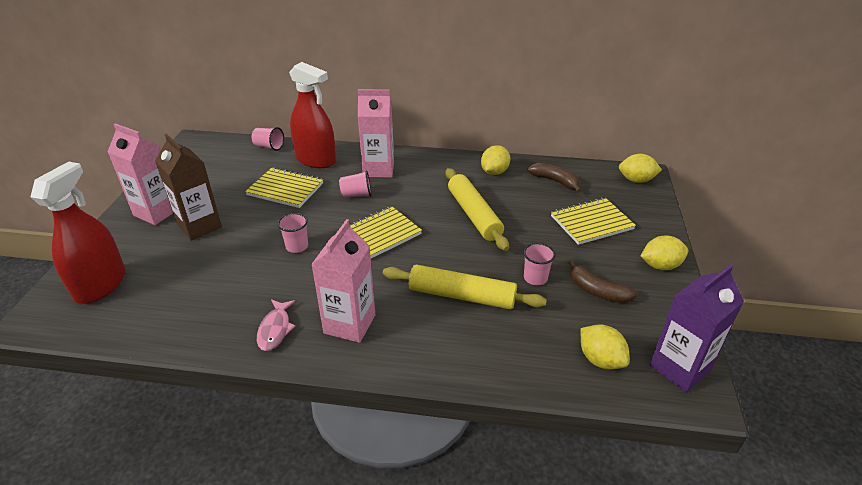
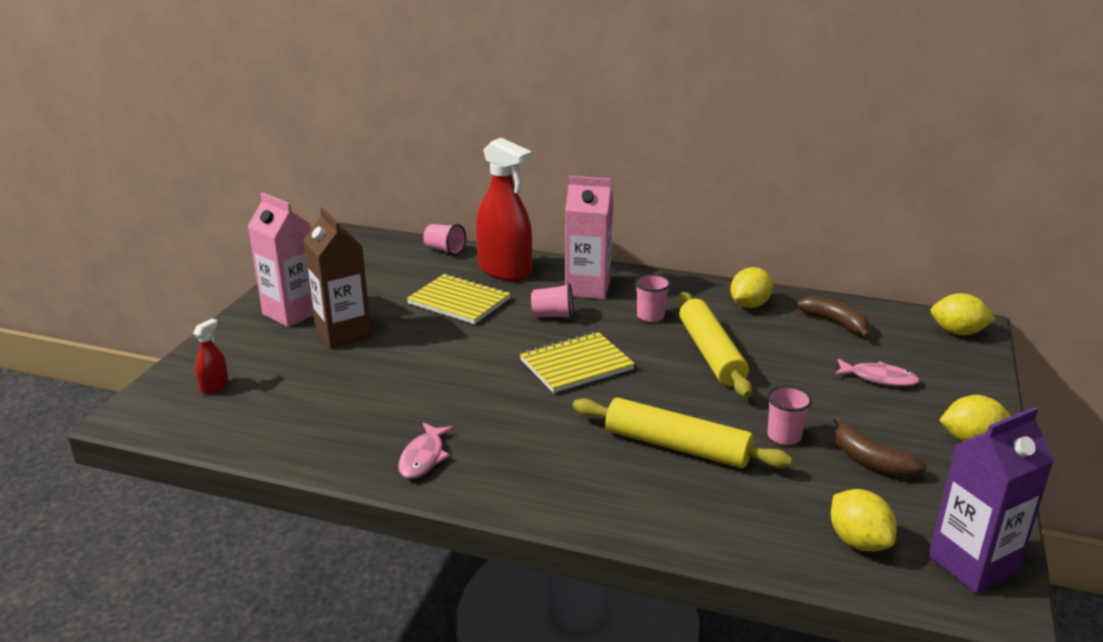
camera: 10 degrees right, 10 degrees down
(101, 285) = (214, 386): red spray bottle -> red spray bottle, size x0.43
(297, 246) = (465, 368): pink cup -> pink cup (650, 316)
(349, 324) = (520, 462): pink carton -> none
(591, 223) = (879, 378): yellow notebook -> pink fish

